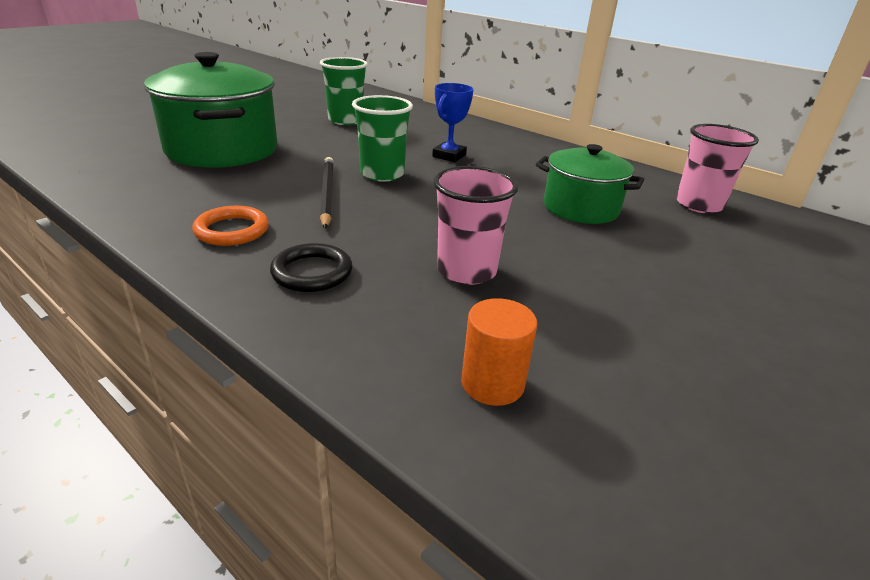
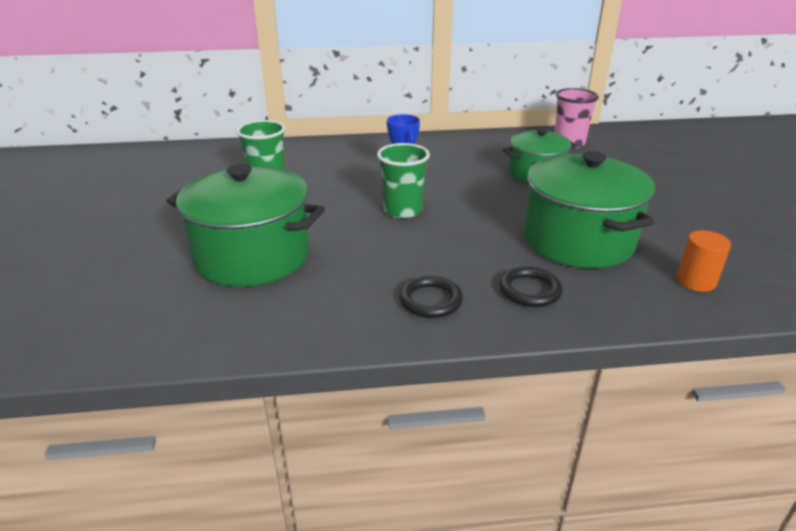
camera: 45 degrees left, 0 degrees up
(232, 230) = (430, 300): orange ring -> black ring
(327, 193) = (411, 242): black pencil -> none
(466, 271) = (578, 240): pink cup -> green pot

